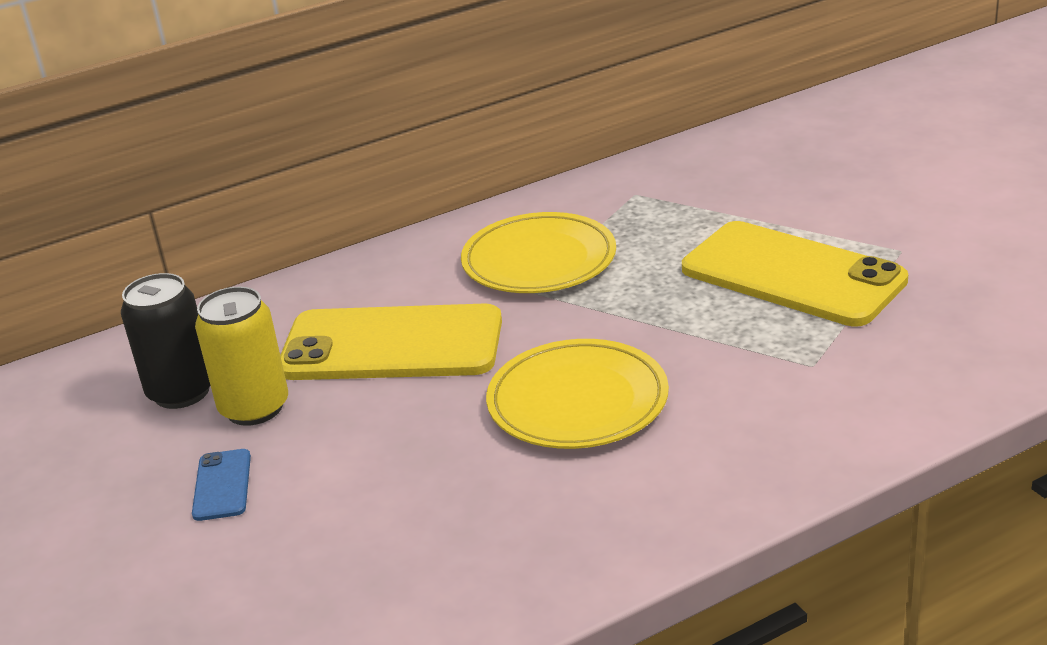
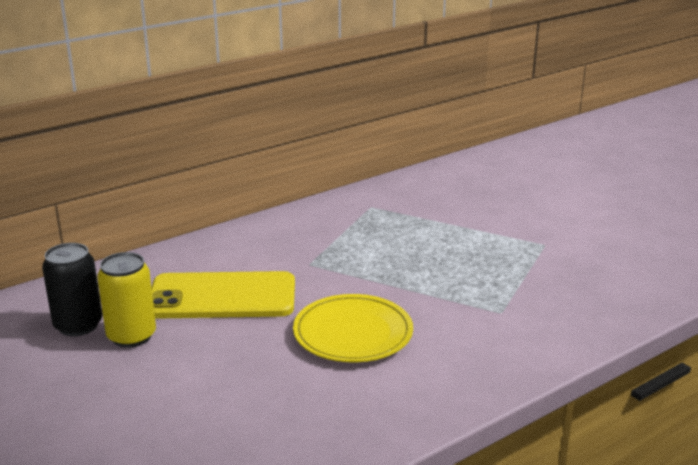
camera: 10 degrees left, 5 degrees down
(222, 485) = (115, 386): blue phone -> none
(539, 260) = (314, 245): yellow plate -> none
(792, 275) = (479, 258): yellow phone -> none

